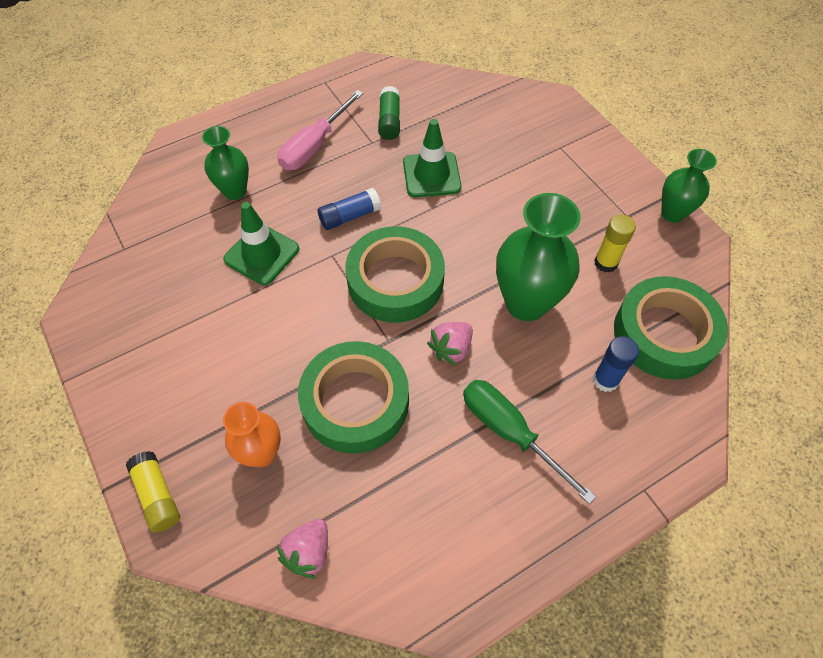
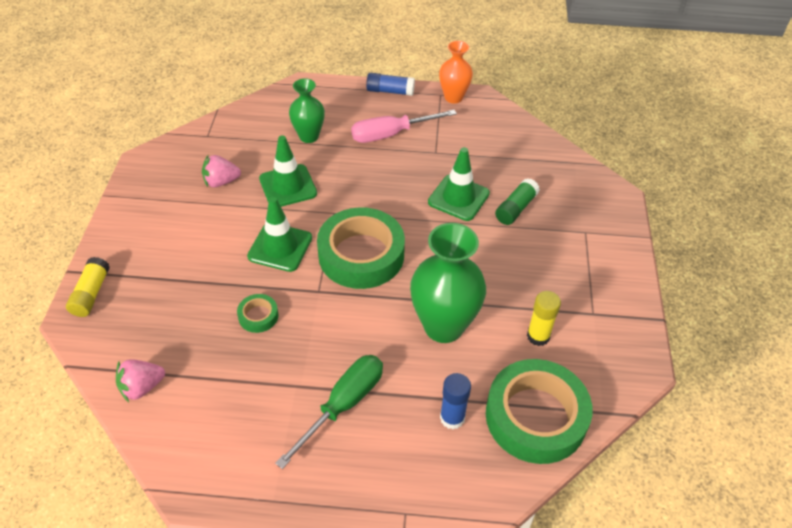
camera: 35 degrees right, 10 degrees down
(262, 453) = (171, 309): orange vase -> orange vase (453, 97)
(312, 320) = (280, 247): none -> green traffic cone
(350, 216) = (370, 194): blue glue stick -> blue glue stick (390, 91)
(355, 402) = (258, 316): green tape -> green tape, size x0.43
(389, 121) = (463, 144): green glue stick -> green glue stick (516, 208)
(451, 349) = (356, 323): pink strawberry -> pink strawberry (221, 182)
(509, 432) = (343, 405): green screwdriver -> green screwdriver turned 45 degrees clockwise
(672, 213) = (636, 333): green vase -> none

